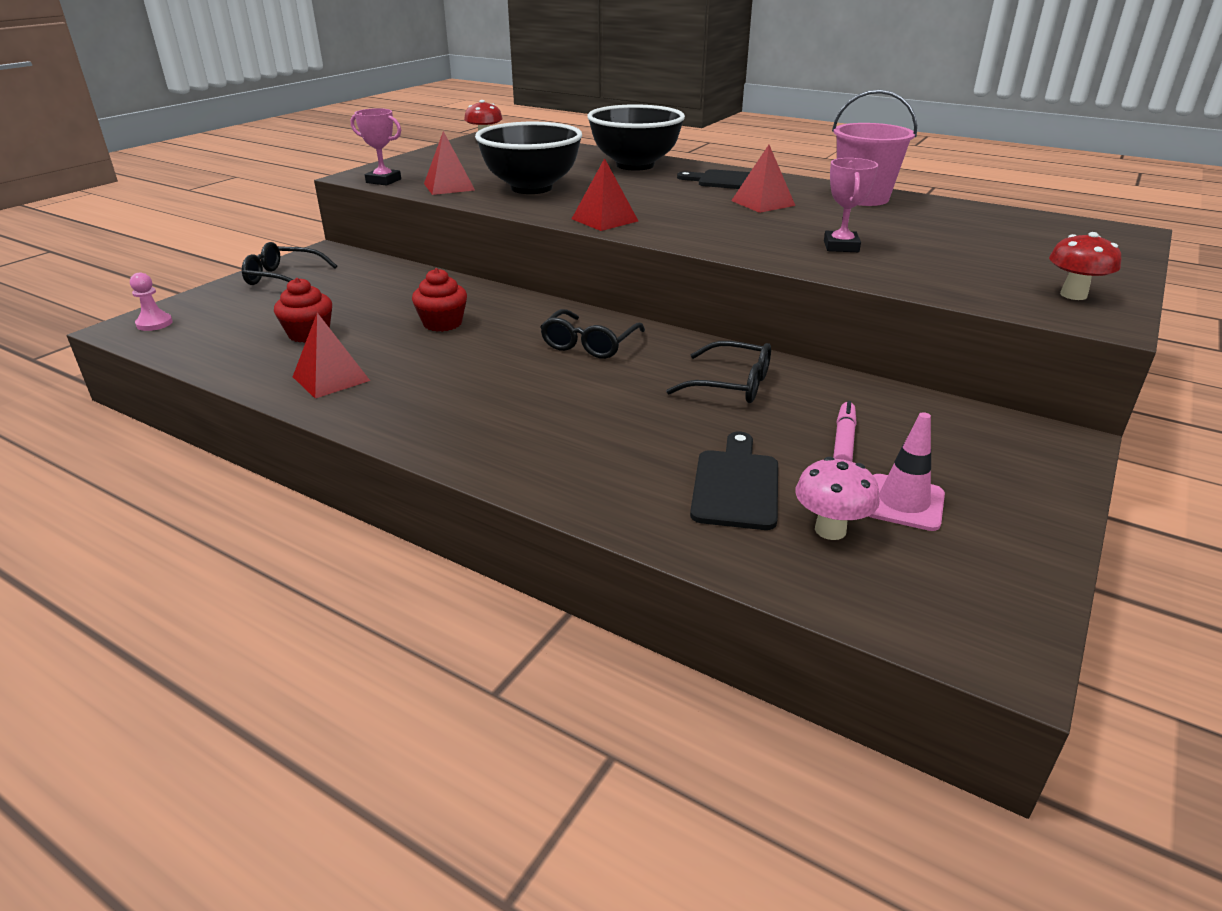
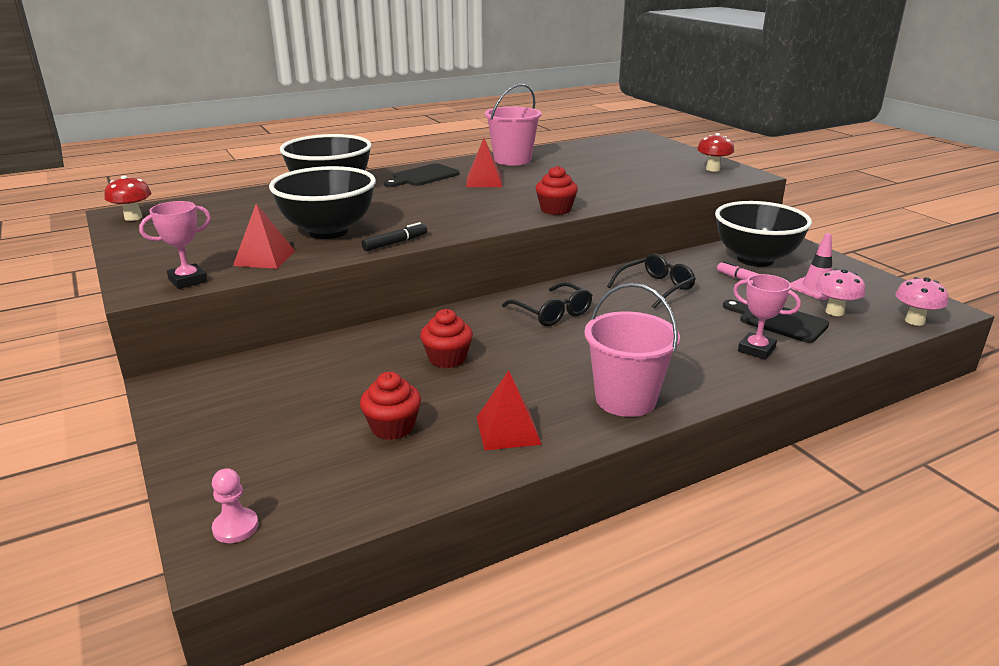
camera: 60 degrees left, 5 degrees down
(283, 278) = (212, 421): black glasses -> none
(428, 420) = (625, 399): none -> pink bucket
(533, 212) = (395, 243): none -> black marker
(604, 220) = (452, 227): red pyramid -> none
(726, 246) = (555, 209): none -> red cupcake
(841, 246) = (592, 187): pink trophy -> pink trophy (756, 350)
(897, 619) = (914, 321): none -> pink mushroom
(939, 436) = (755, 259): none -> black bowl

